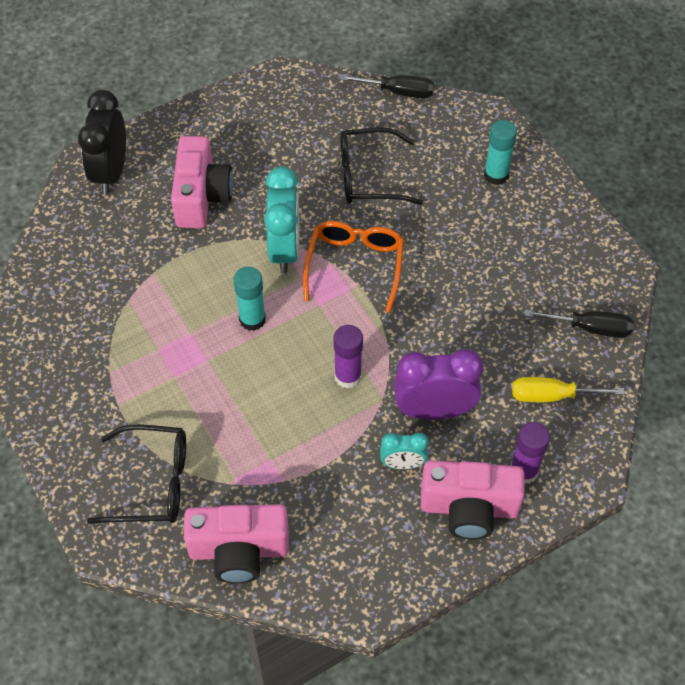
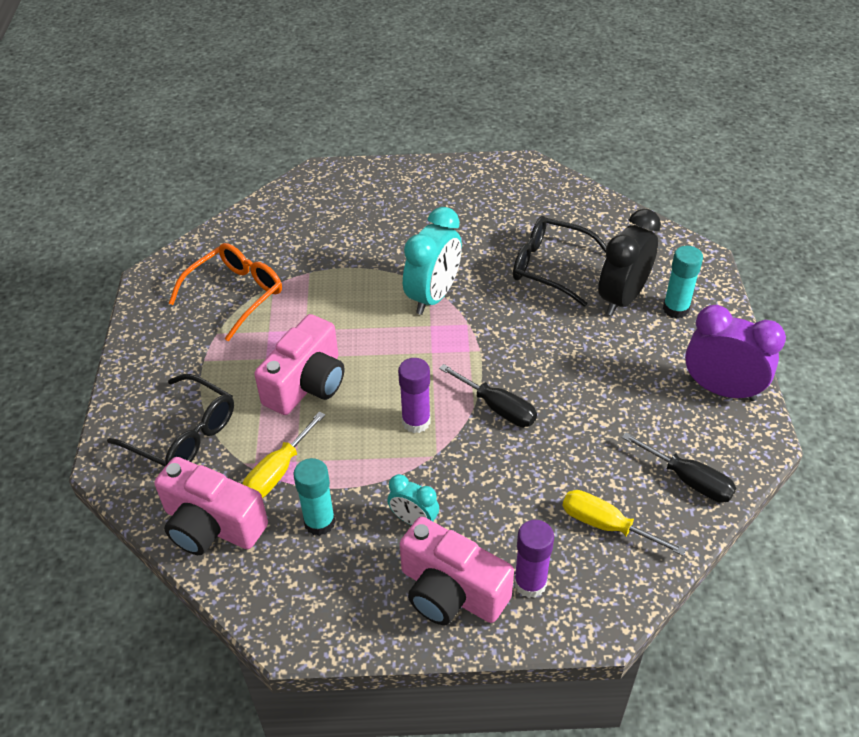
camera: 30 degrees right, 10 degrees down
(111, 172) = (331, 187): black clock -> black clock (622, 298)
(201, 196) = (392, 230): pink camera -> pink camera (307, 384)
(252, 319) = (365, 340): turquoise glue stick -> turquoise glue stick (319, 522)
(261, 476) = (278, 471): none -> yellow screwdriver
(355, 266) = (487, 333): orange glasses -> orange glasses (235, 294)
(398, 92) = (624, 211): black screwdriver -> black screwdriver (498, 408)
(434, 410) = (477, 486): purple clock -> purple clock (721, 389)

